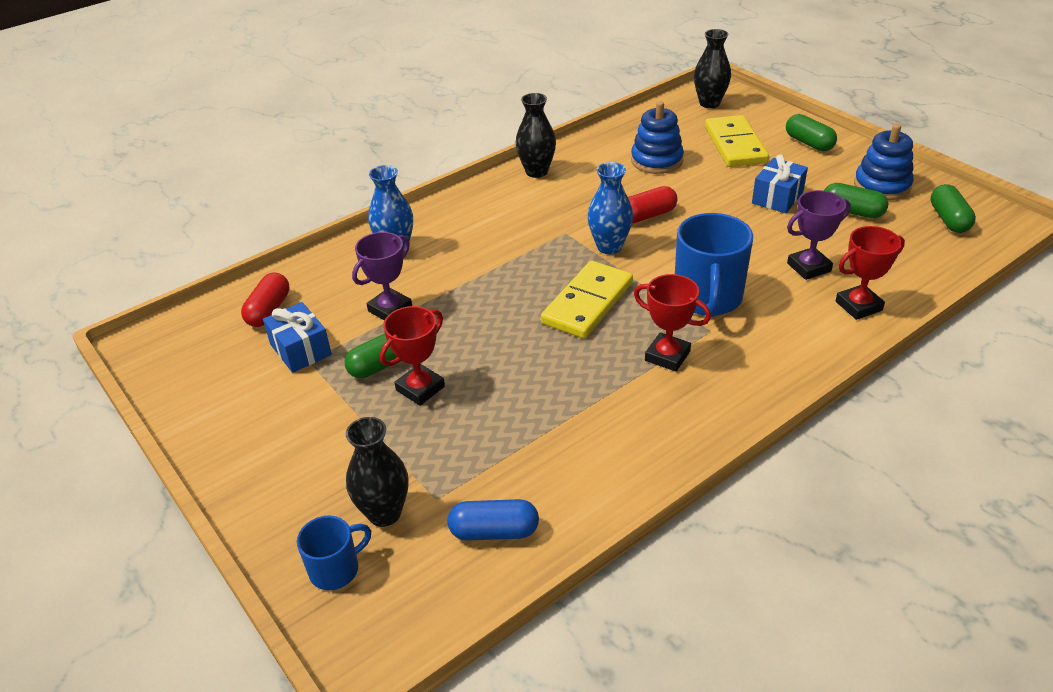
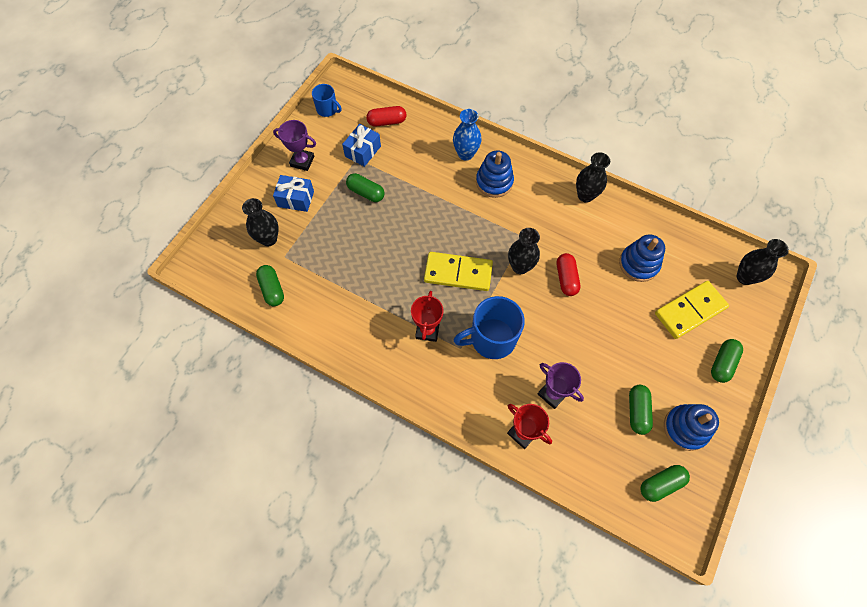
camera: 65 degrees right, 25 degrees up
(335, 569) = (232, 234): blue mug -> blue mug (327, 109)
(390, 309) = (411, 176): purple trophy -> purple trophy (302, 161)
(420, 388) = (355, 218): red trophy -> none
(462, 235) = (494, 182): none -> blue stacking toy
(494, 531) = (272, 289): blue capsule -> green capsule
(609, 247) = (520, 266): blue vase -> black vase
(647, 215) = (566, 278): red capsule -> red capsule turned 45 degrees clockwise
(777, 198) = (630, 356): blue gift -> blue gift (296, 199)

